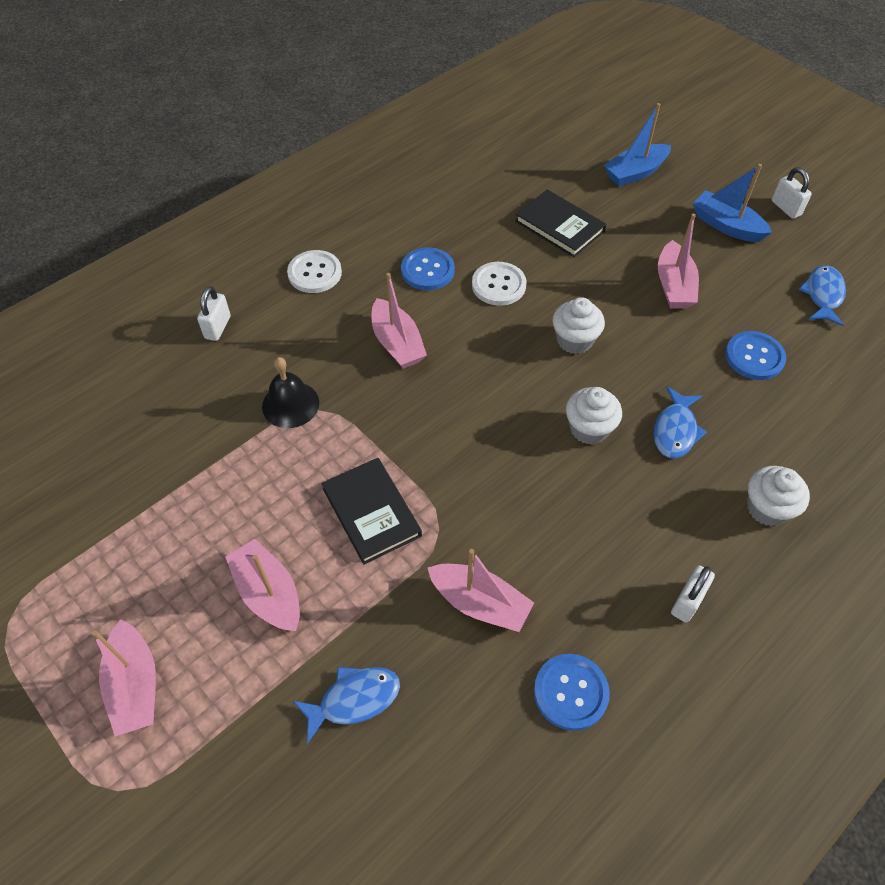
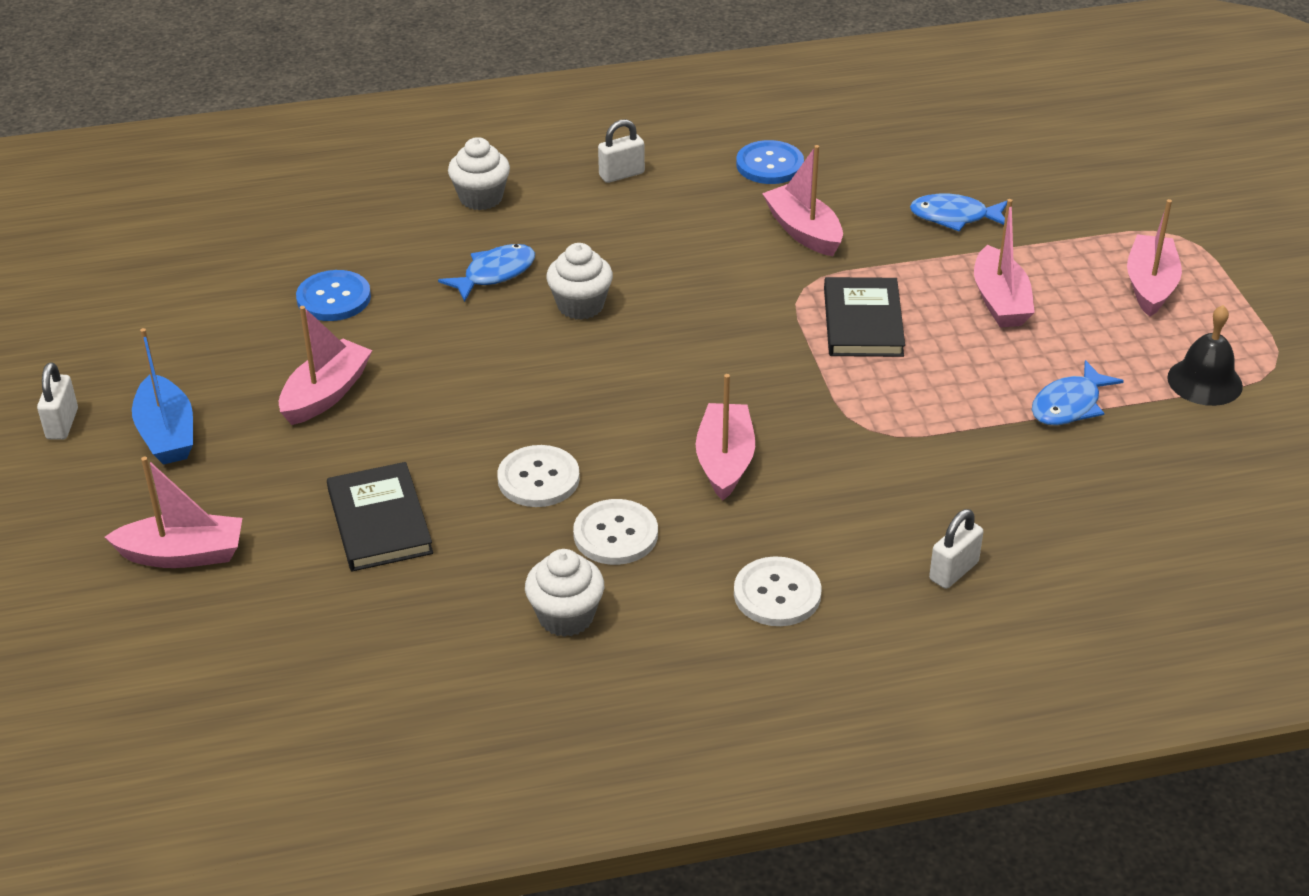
camera: 150 degrees left, 15 degrees down
(290, 404) = (898, 445): black bell -> black bell (1204, 381)
(427, 270) = (615, 534): blue button -> white button
(574, 340) = (509, 385): white cupcake -> white cupcake (566, 616)
(635, 173) = (183, 554): blue boat -> pink boat
(823, 295) = (175, 320): blue fish -> blue fish (1069, 405)

